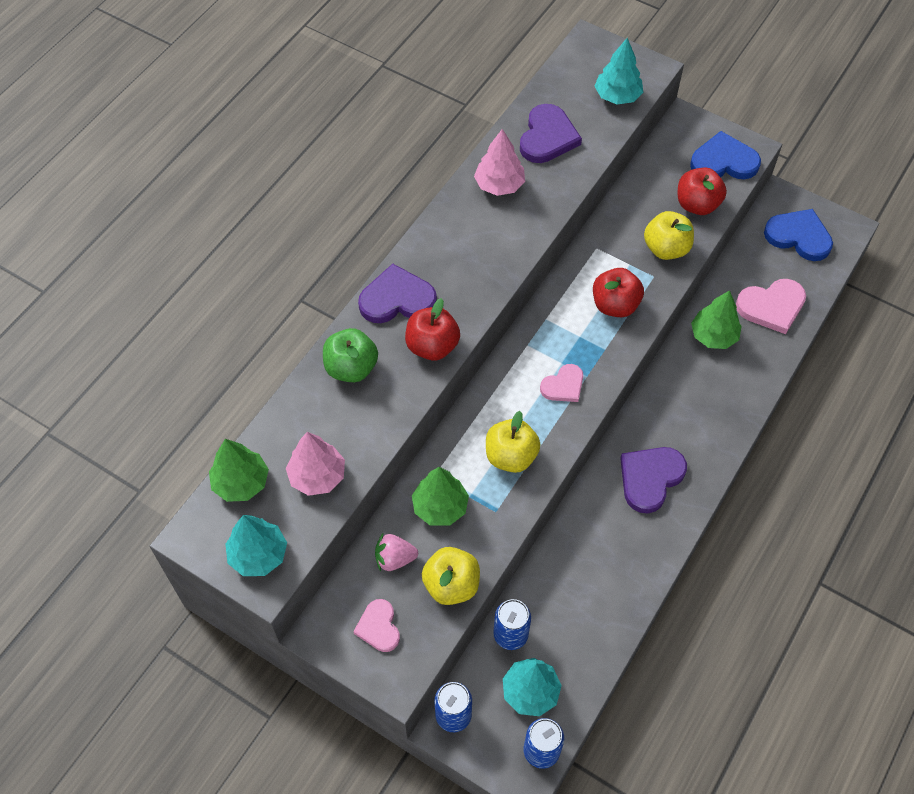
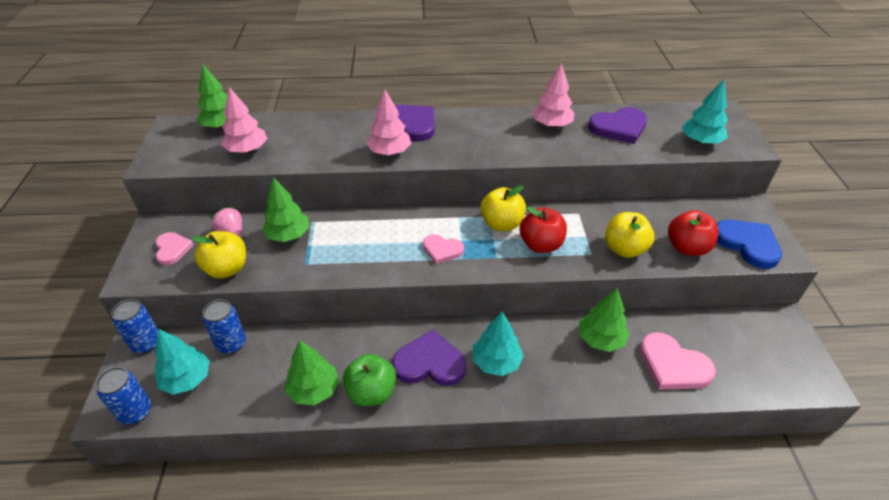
camera: 55 degrees right, 15 degrees down
(258, 555) = (172, 153): turquoise tree -> turquoise tree (496, 362)
(351, 368) = (341, 129): green apple -> green apple (371, 392)
(379, 627) = (172, 249): pink heart -> pink heart turned 120 degrees clockwise
(432, 346) = (390, 152): red apple -> pink tree
(511, 456) = (357, 250): yellow apple -> yellow apple (501, 224)
(617, 586) = (314, 390): none -> green tree
(798, 236) = (764, 350): blue heart -> none

